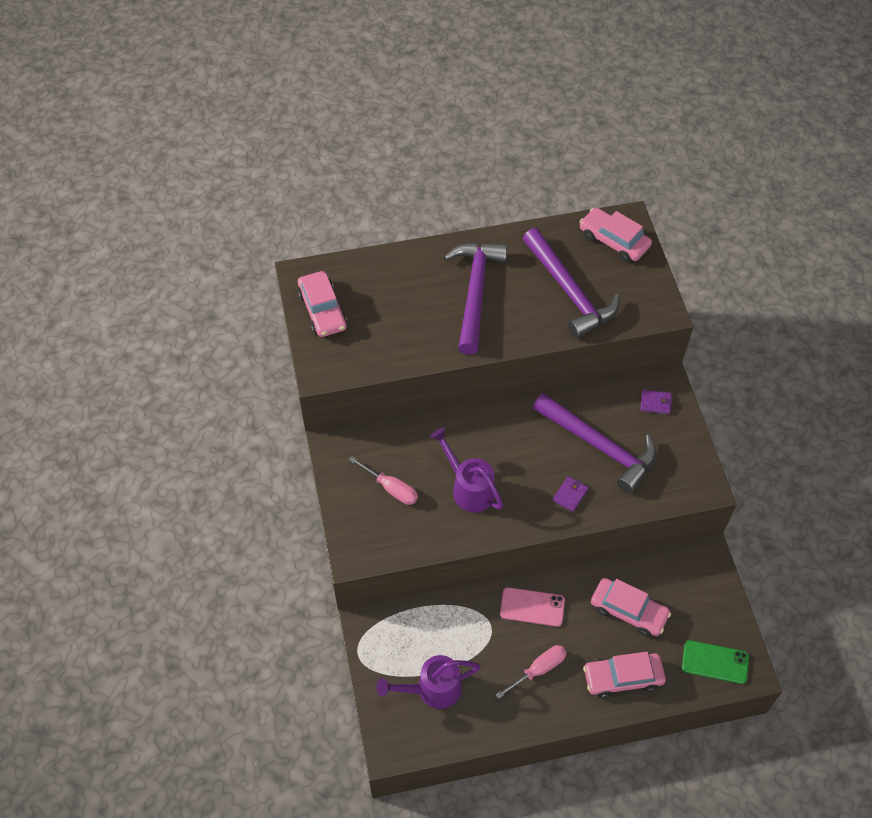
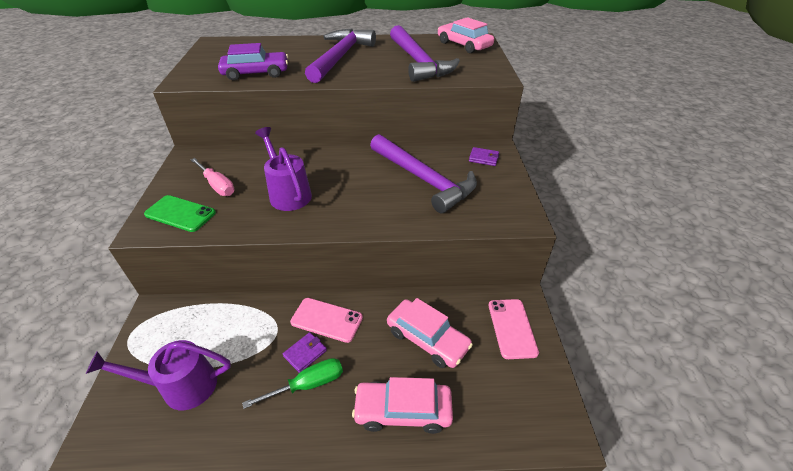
camera: 10 degrees right, 15 degrees down
(322, 310) = (214, 56): pink car -> none
(393, 343) = (256, 73): none -> purple car
(538, 670) = (307, 385): pink screwdriver -> green screwdriver
(570, 495) = (383, 209): purple wallet -> purple wallet (305, 353)
(701, 587) = (512, 328): none -> pink phone
(715, 662) = (519, 411): green phone -> green phone (180, 213)

